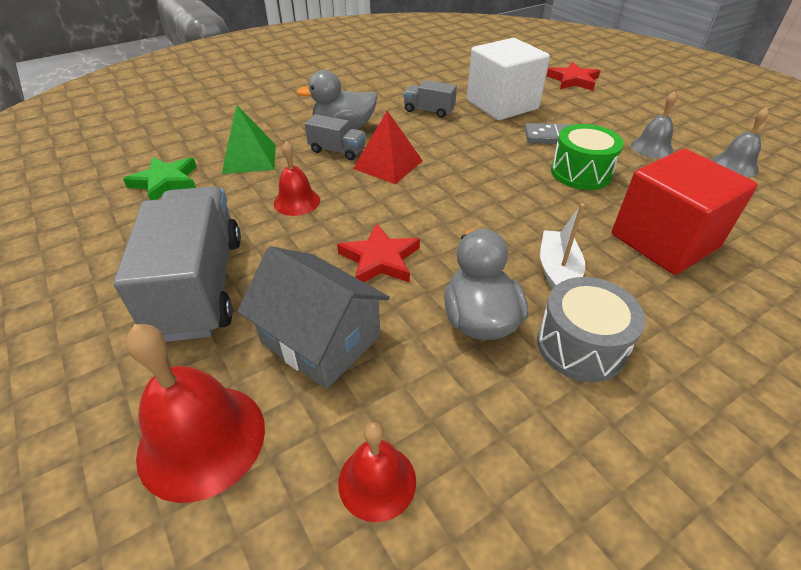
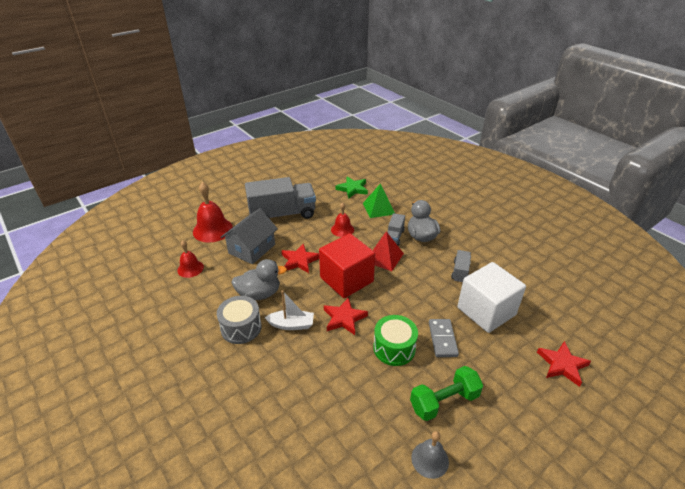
camera: 85 degrees right, 5 degrees down
(532, 212) = (344, 318): none -> red star
(652, 148) = (444, 401): grey bell -> green dumbbell
(664, 241) = (320, 380): red cube -> red cube (346, 279)

